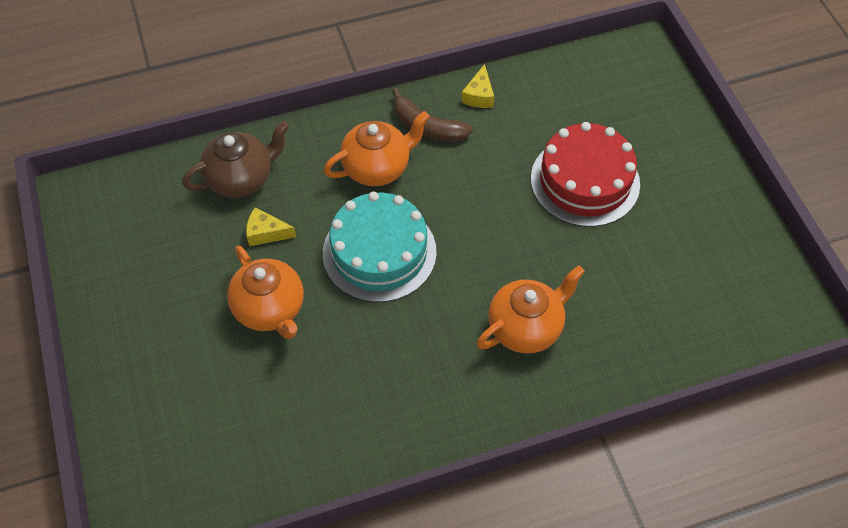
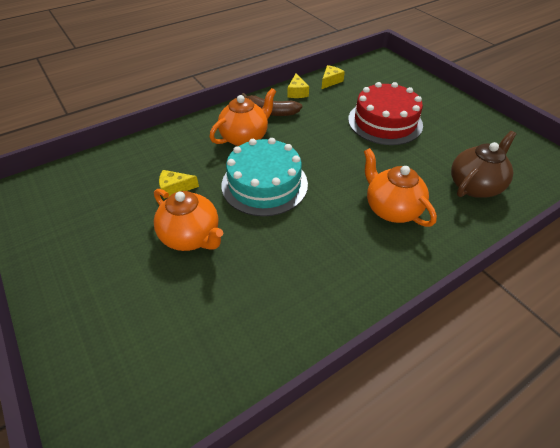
camera: 15 degrees left, 10 degrees down
(241, 178) = (148, 159): brown teapot -> brown teapot (474, 185)
(526, 327) = (391, 209): orange teapot -> orange teapot turned 75 degrees counterclockwise
(538, 82) = (330, 81): none -> yellow cheese

